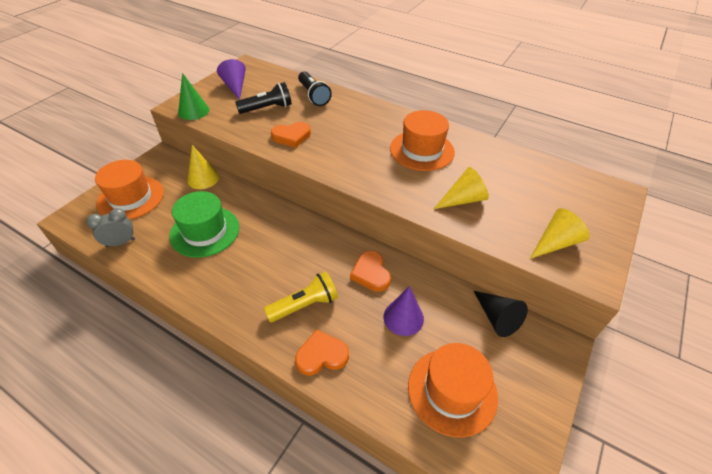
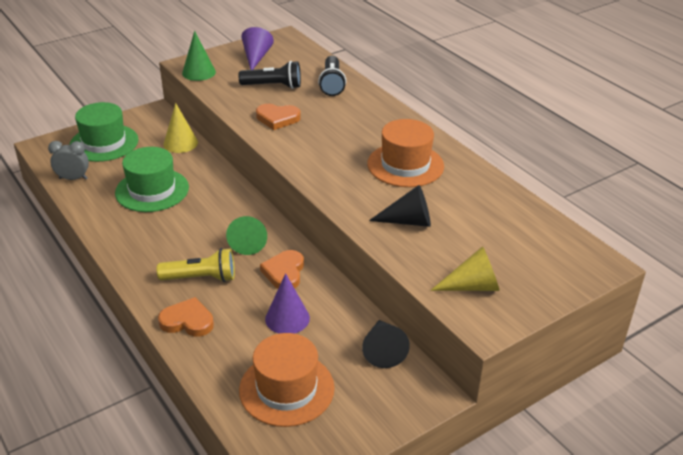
camera: 25 degrees right, 10 degrees down
(131, 198) = (104, 143): orange hat -> green hat
(322, 254) = (248, 241): none -> green cone
(463, 199) = (408, 221): yellow cone -> black cone

